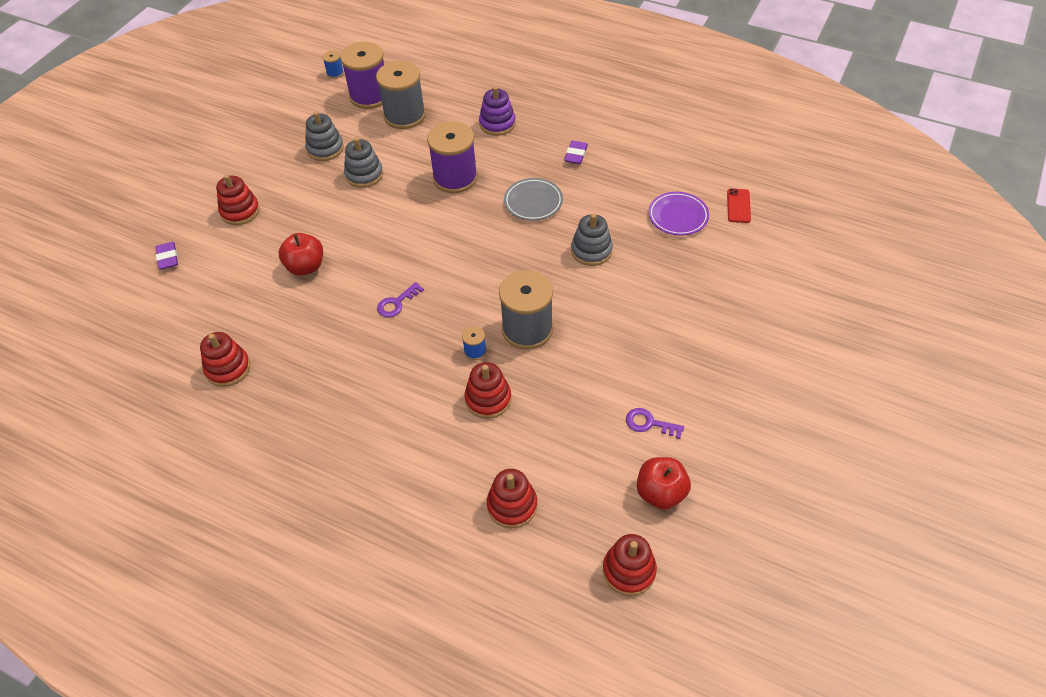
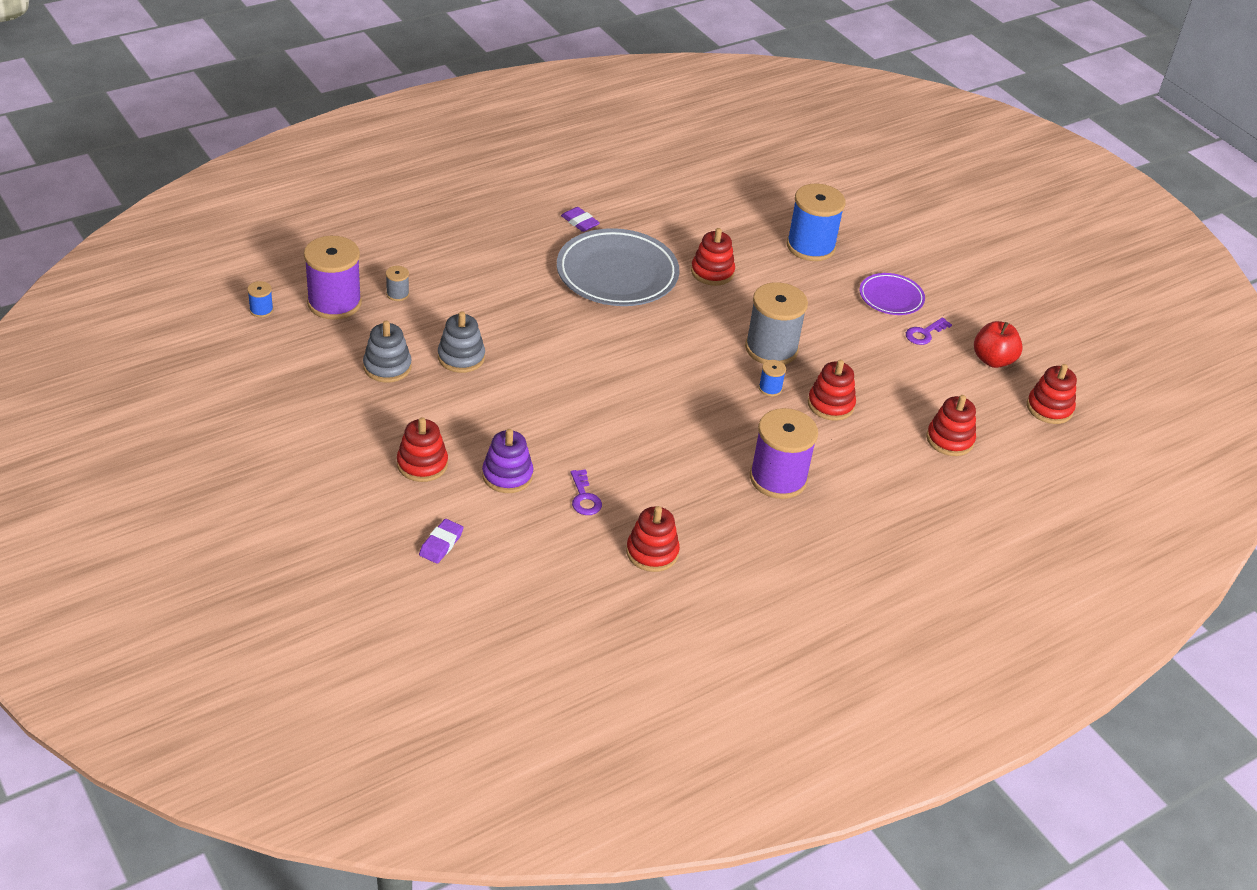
camera: 65 degrees left, 10 degrees down
(168, 258) = (441, 544): purple eraser -> purple eraser turned 75 degrees counterclockwise
(305, 267) = (559, 449): red apple -> none
(396, 303) = (667, 410): purple key -> purple key (584, 498)
(404, 116) = (397, 294): grey spool -> grey spool, size x0.43
(455, 178) = (532, 303): purple spool -> purple spool (778, 478)
(497, 124) = (482, 244): purple stacking toy -> purple stacking toy (507, 475)
(533, 202) = (617, 274): grey plate -> grey plate, size x1.86
(591, 251) = (712, 272): grey stacking toy -> red stacking toy
(678, 216) = (717, 210): purple plate -> purple plate (891, 298)
(692, 293) = (810, 246): none -> blue spool
(738, 206) = (736, 175): red phone -> none

